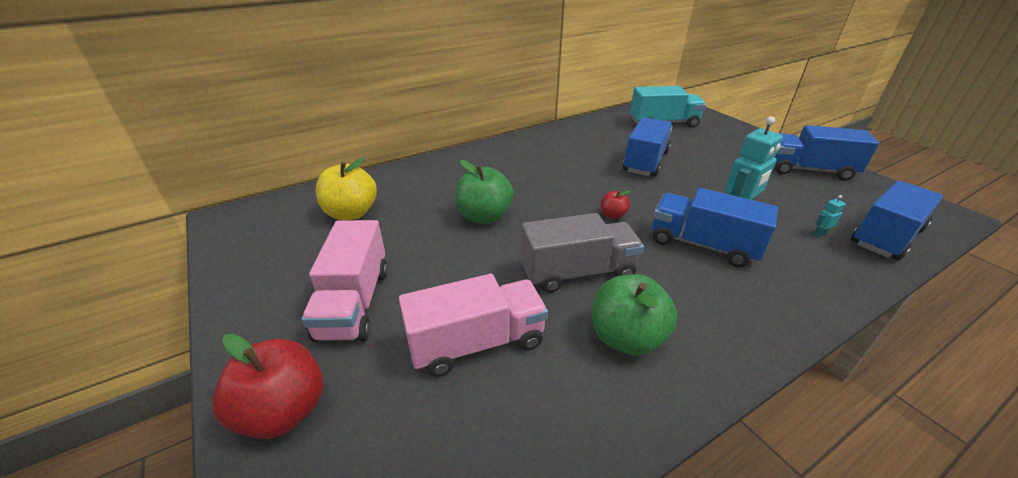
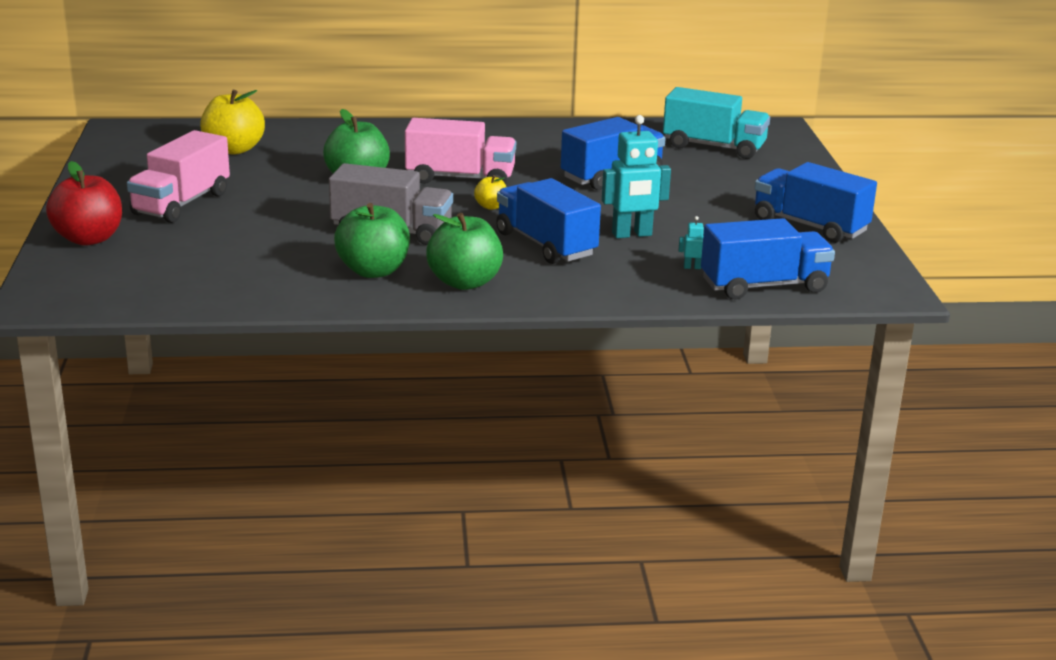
camera: 25 degrees right, 10 degrees down
(477, 343) = (252, 244): pink truck -> pink truck (460, 178)
(613, 215) = (491, 206): red apple -> yellow apple
(714, 321) = (464, 282): none -> green apple

